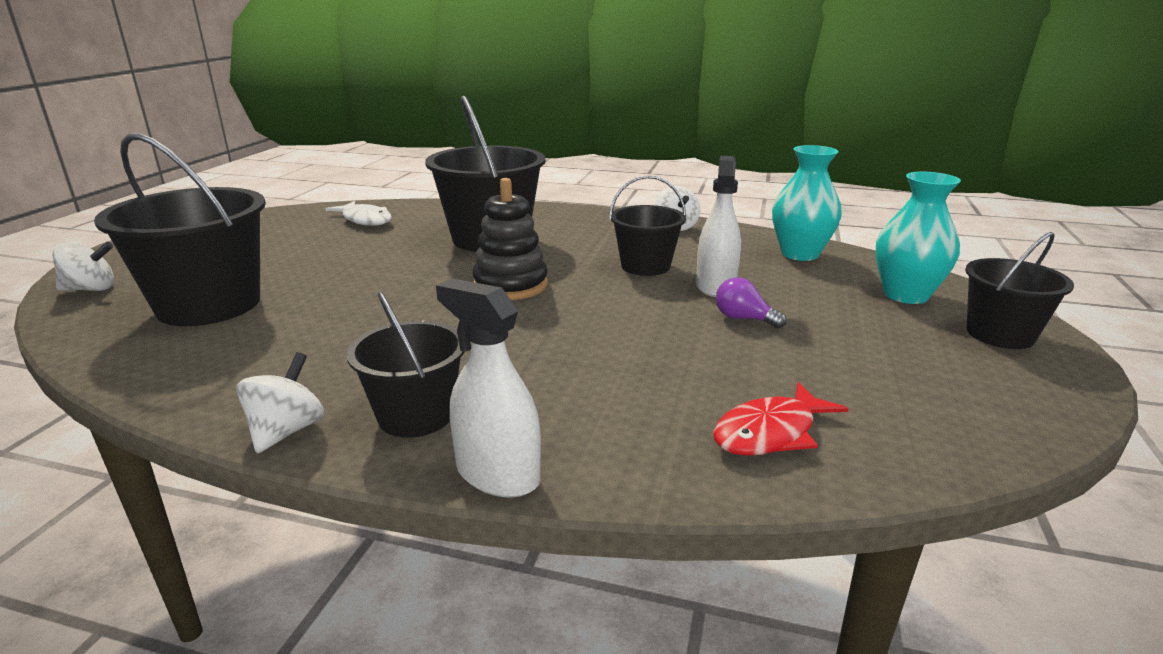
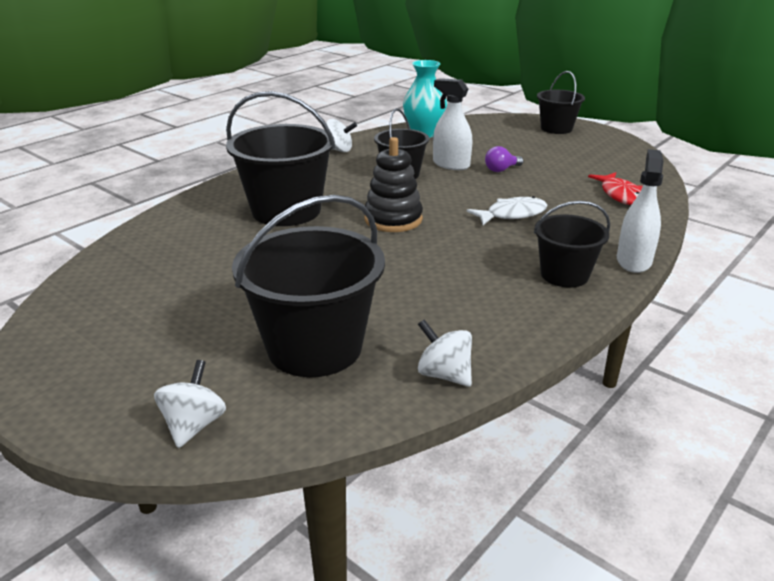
camera: 65 degrees left, 5 degrees up
(286, 431) = (564, 317): white spinning top -> white spinning top (444, 374)
(365, 220) = (159, 256): white fish -> white fish (512, 214)
(497, 474) = (633, 261): white spray bottle -> white spray bottle turned 135 degrees clockwise
(905, 295) = (501, 130): turquoise vase -> none

